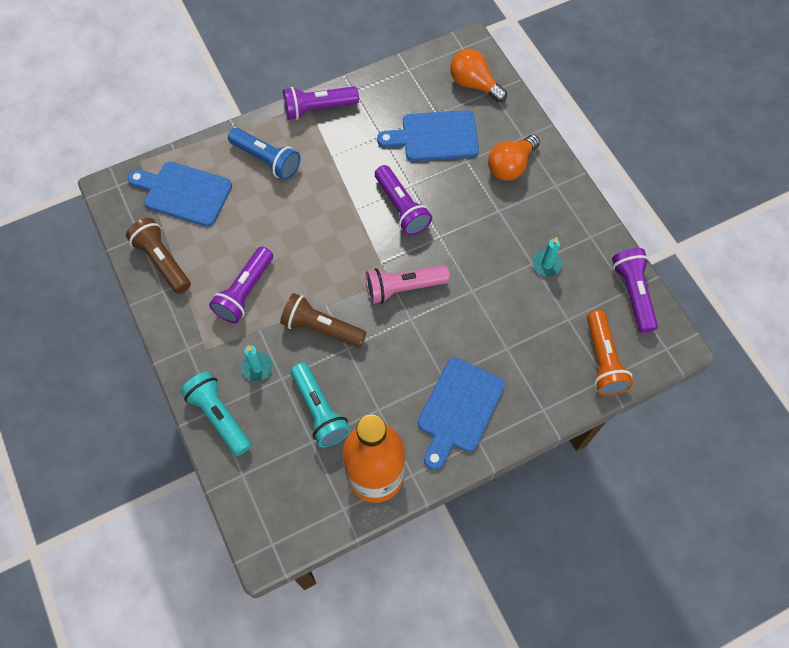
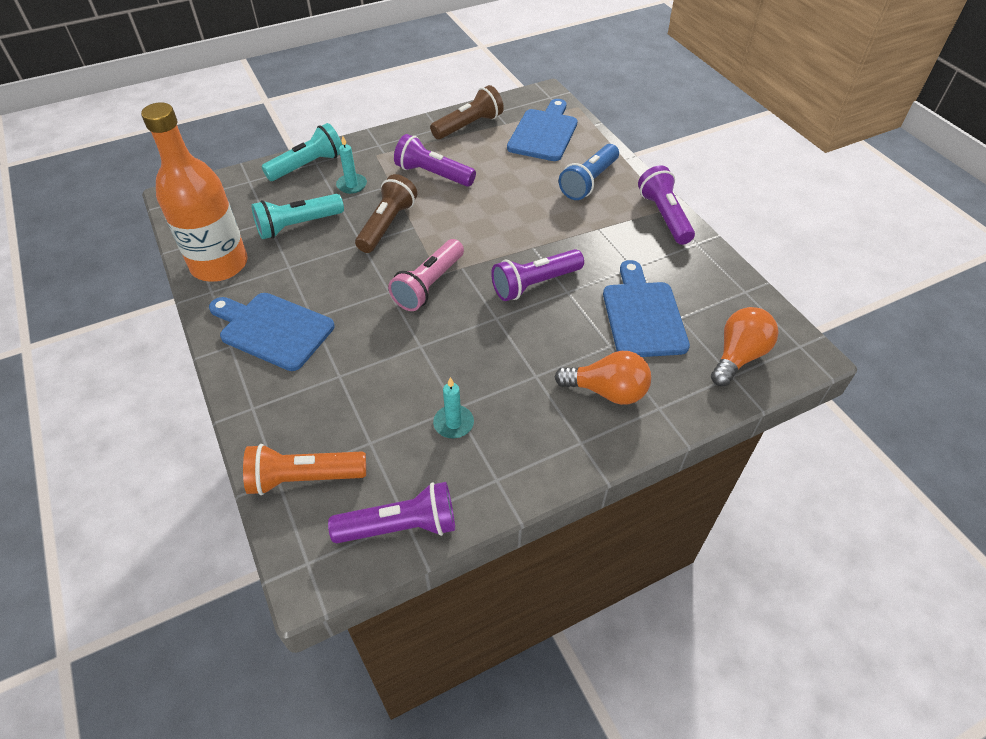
camera: 90 degrees right, 15 degrees down
(403, 288) = (429, 285): pink flashlight -> pink flashlight turned 135 degrees counterclockwise
(510, 166) = (607, 391): orange light bulb -> orange light bulb turned 150 degrees clockwise

